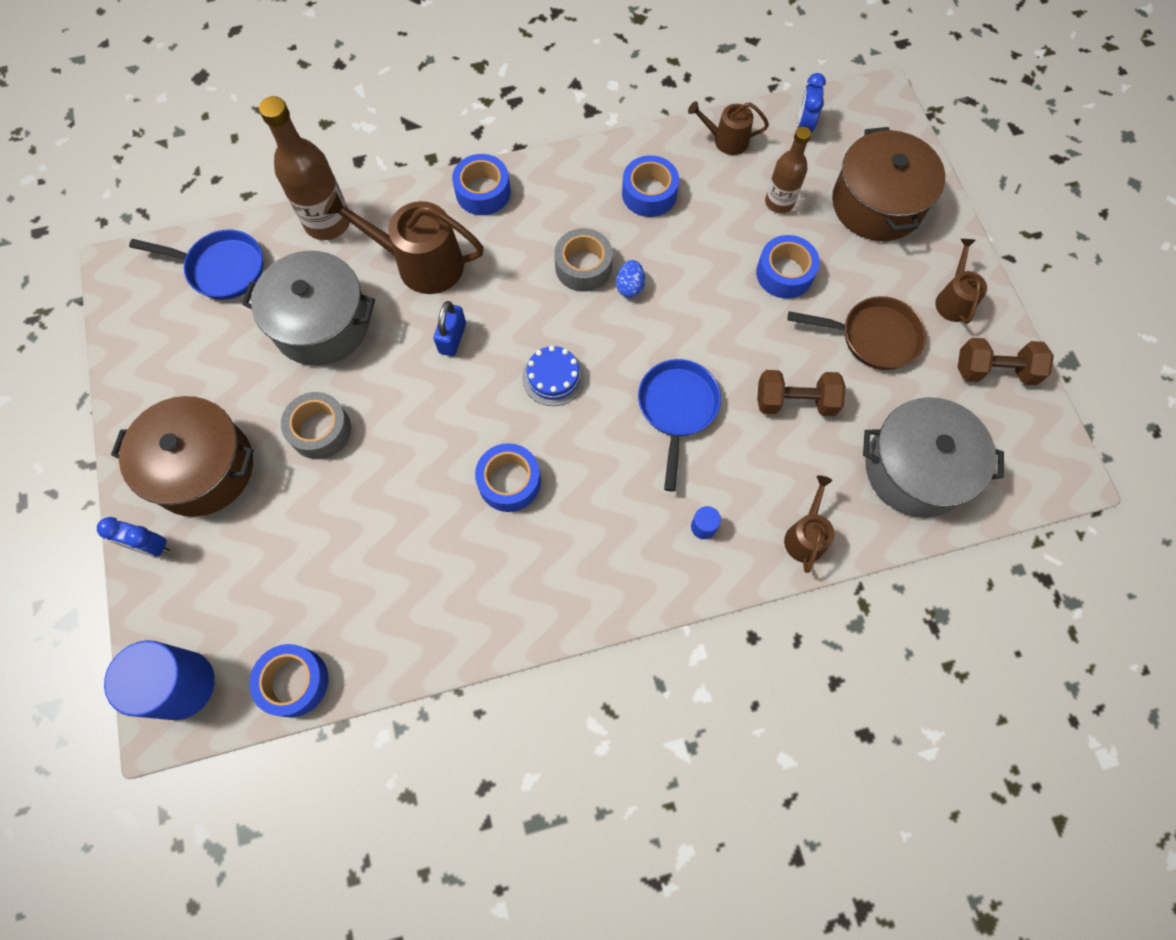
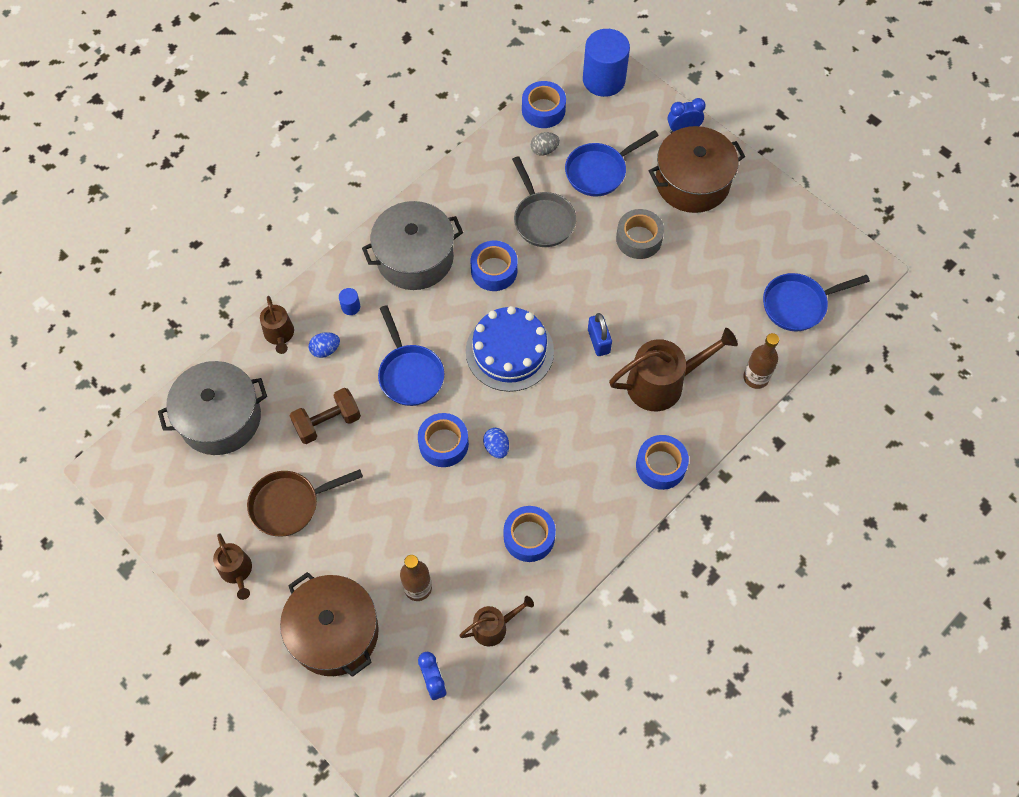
camera: 150 degrees right, 5 degrees down
(295, 545) = (599, 171): none -> blue pan
(321, 323) = (696, 304): grey pot -> grey pot (415, 257)
(328, 222) = (756, 378): brown bottle -> brown bottle, size x0.63
(337, 616) = (544, 150): none -> grey egg
(409, 518) = (542, 219): none -> grey pan
(553, 377) = (509, 351): blue cake -> blue cake, size x1.76
(583, 266) = (541, 445): grey tape -> none
(759, 488) = (325, 350): none -> blue egg
(784, 273) = (383, 523): blue tape -> blue tape (443, 444)
(994, 371) = (185, 525): brown dumbbell -> none

